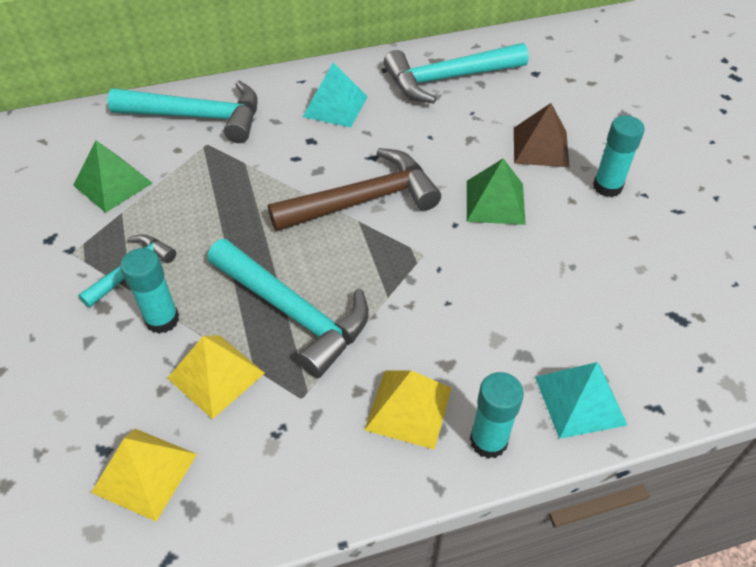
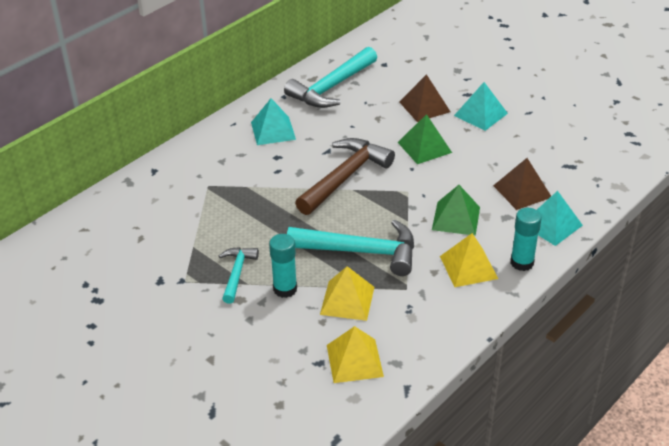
camera: 30 degrees left, 10 degrees down
(113, 184) = (168, 233): green pyramid -> green pyramid (456, 218)
(198, 117) = (184, 172): turquoise hammer -> none
(577, 325) = (522, 191): none -> brown pyramid
(607, 187) = (481, 114): turquoise glue stick -> turquoise pyramid

